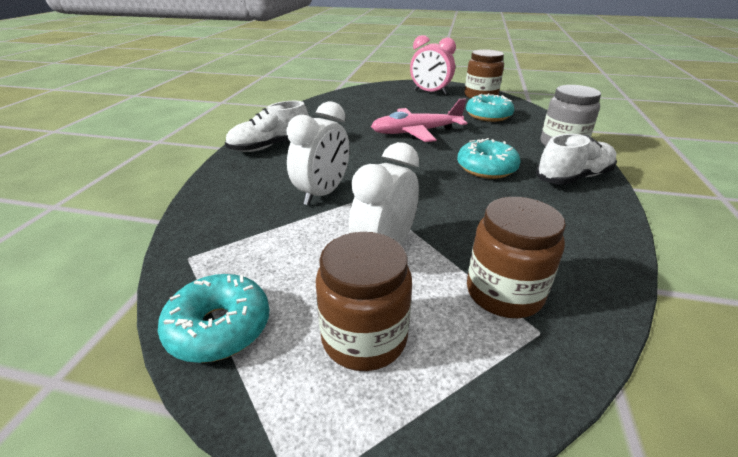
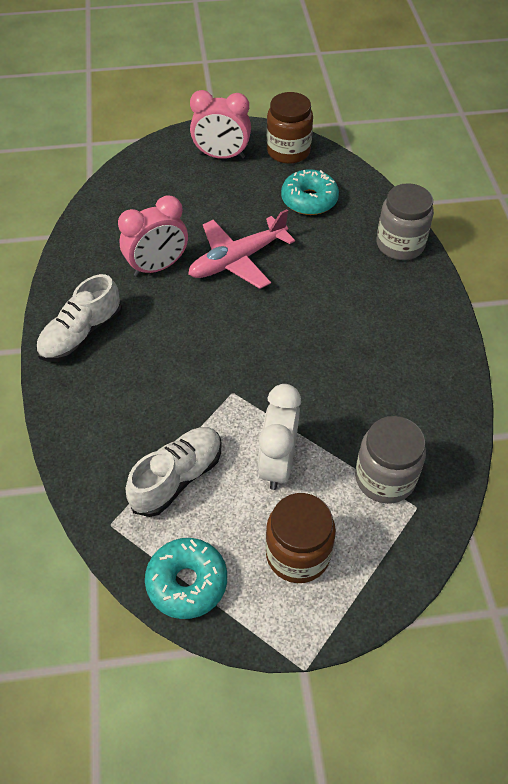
camera: 20 degrees left, 20 degrees up
(322, 193) = (185, 401): white clock -> none
(352, 127) = (158, 267): none -> pink clock
(486, 168) = (332, 311): turquoise donut -> none
(504, 293) = (384, 478): brown jar -> grey jar
(573, 177) = (418, 304): white shoe -> white shoe (177, 478)

